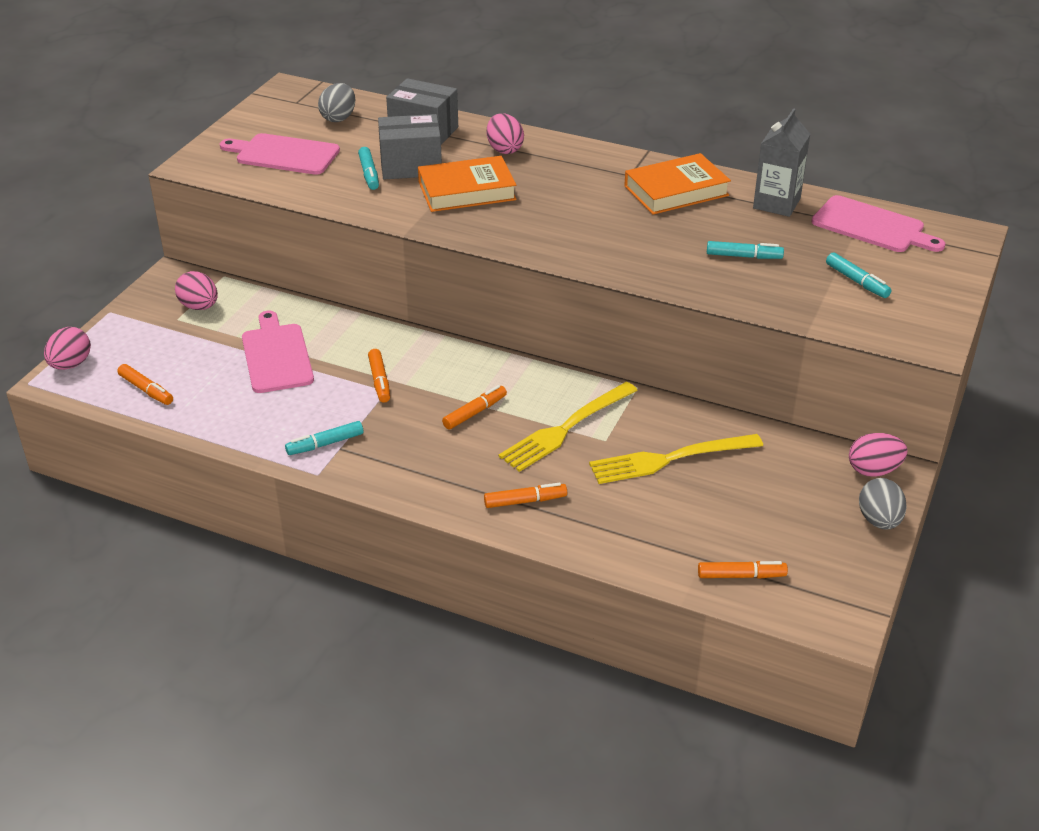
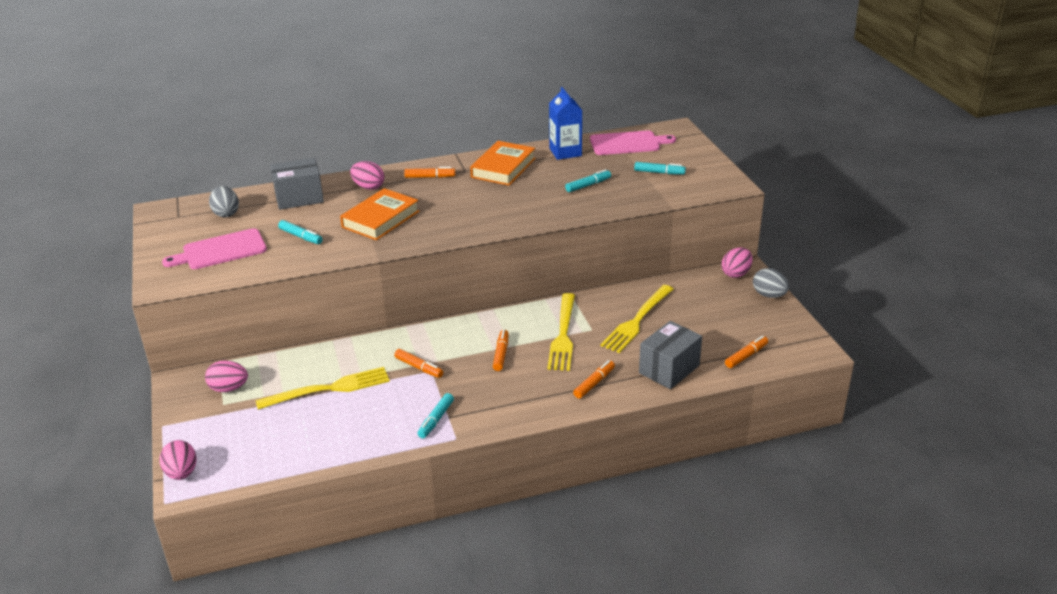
camera: 40 degrees left, 5 degrees down
(146, 390) = (266, 457): orange marker -> orange marker (430, 177)
(276, 355) = (329, 388): pink cutting board -> yellow fork
(411, 166) = (322, 221): grey box -> grey box (669, 369)
(776, 203) = (565, 152): grey carton -> blue carton

